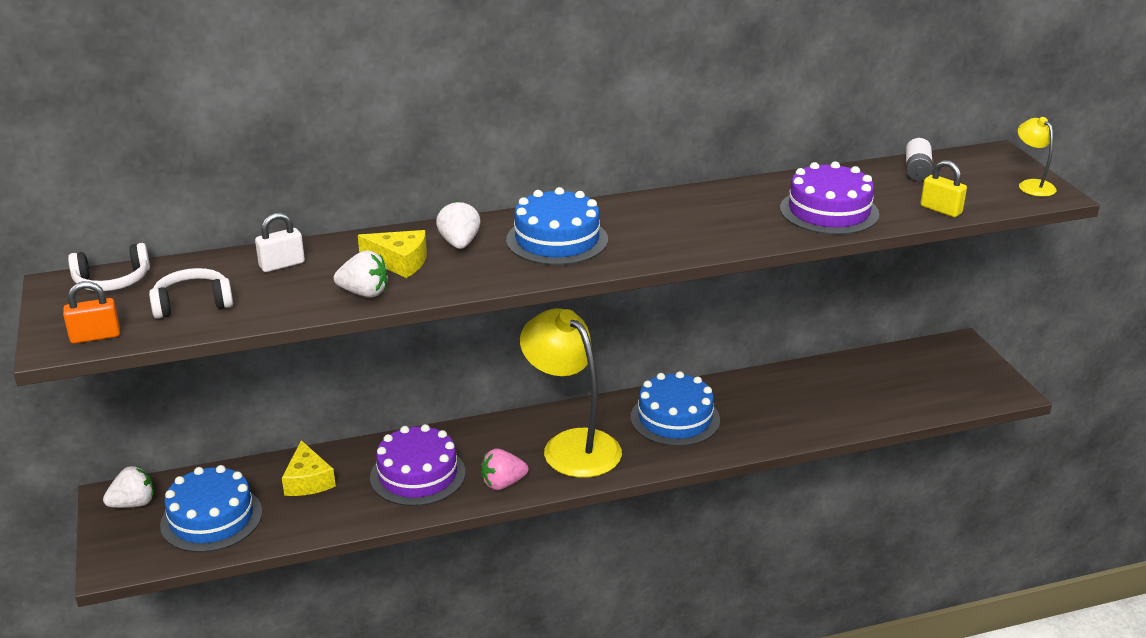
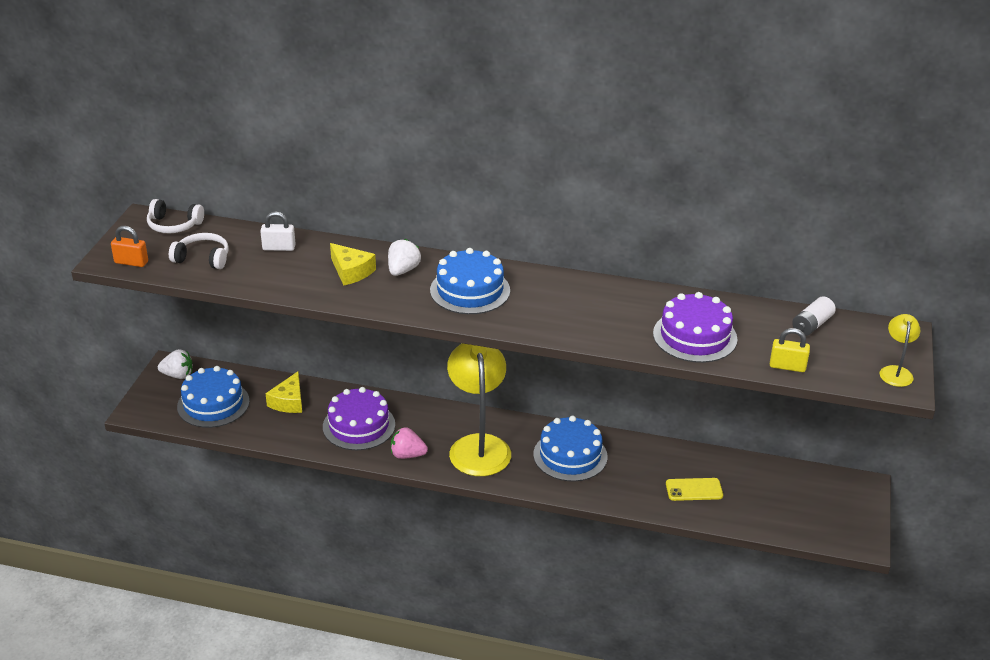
camera: 30 degrees right, 5 degrees up
(364, 293) = (307, 287): white strawberry -> none
(823, 404) = (694, 490): none -> yellow phone
(941, 210) = (787, 366): yellow padlock -> yellow padlock turned 60 degrees counterclockwise

